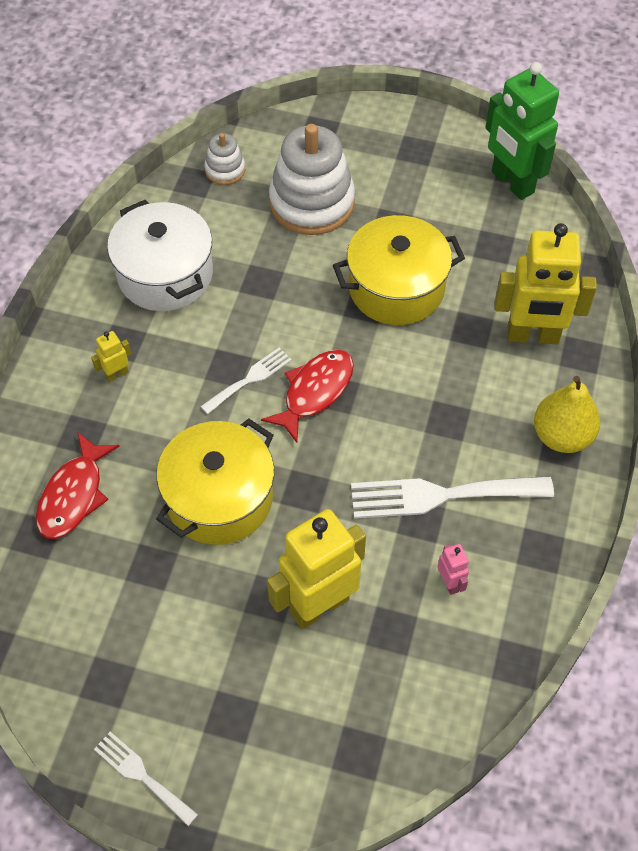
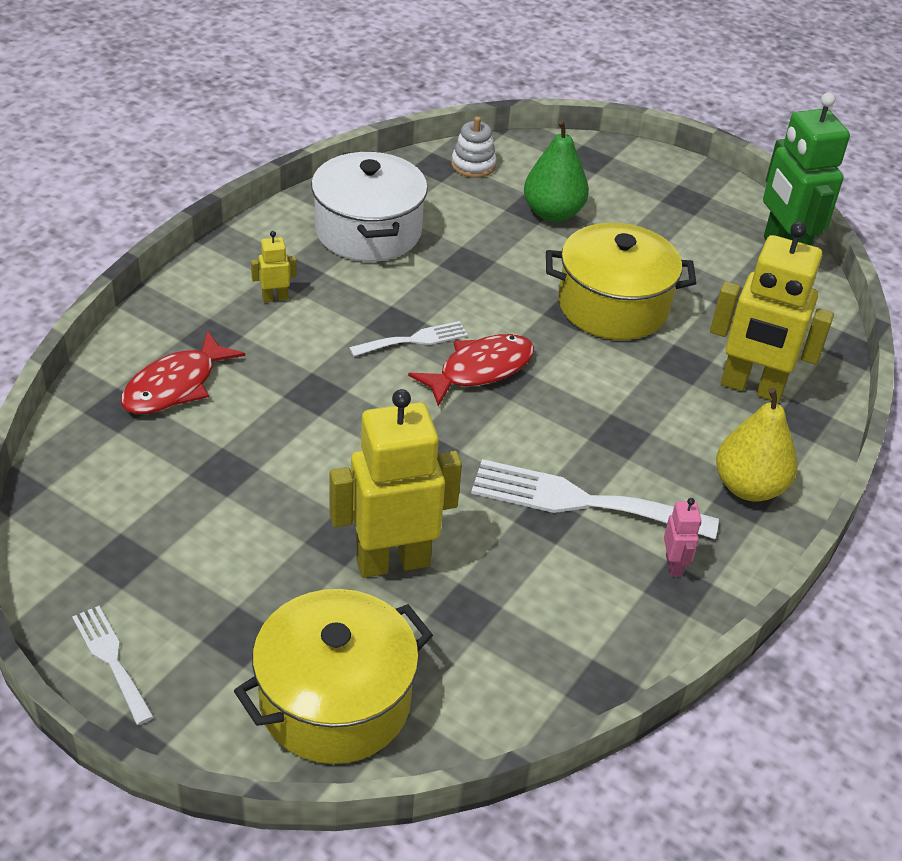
camera: 15 degrees right, 15 degrees down
(219, 498) = (329, 432): yellow pot -> yellow pot (335, 701)
(312, 203) = (552, 213): white stacking toy -> green pear
(450, 583) = (555, 586): pink robot -> pink robot (674, 565)

